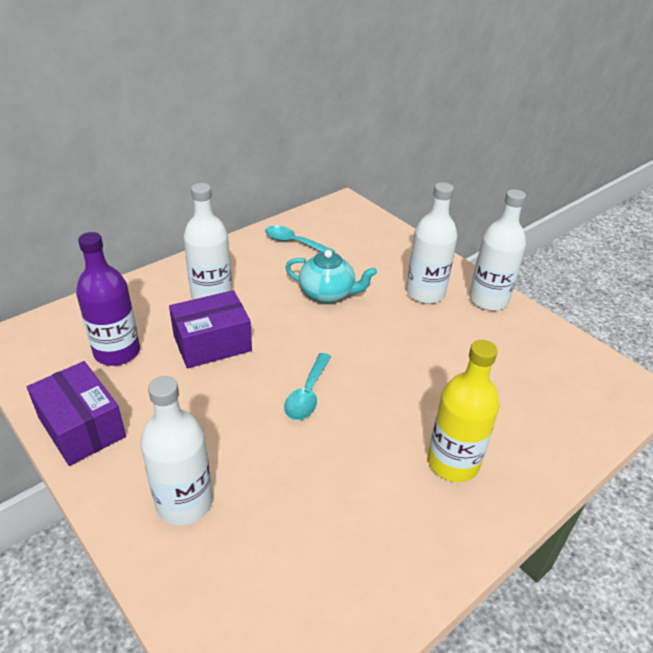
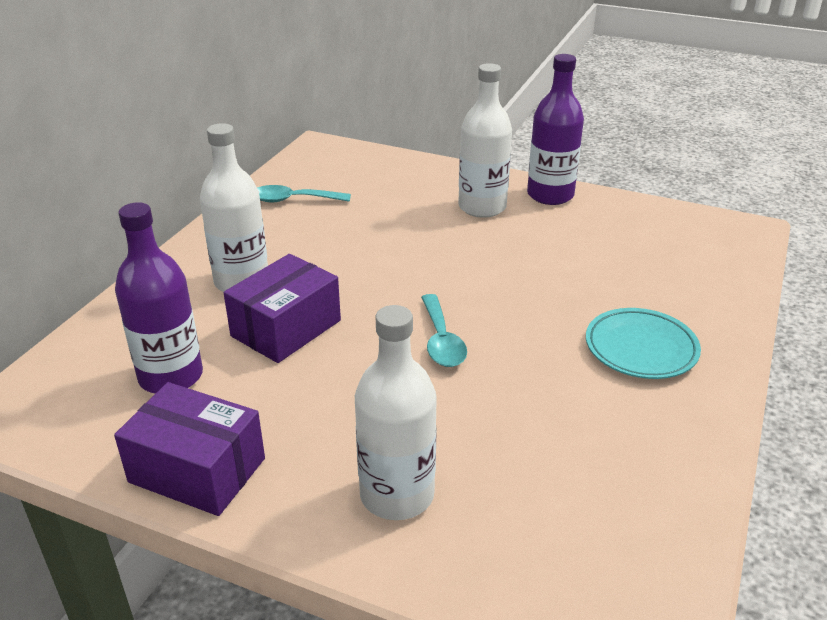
camera: 25 degrees left, 5 degrees down
(328, 294) = (378, 238): turquoise teapot -> none
(453, 462) = (641, 348): yellow bottle -> turquoise plate
(488, 300) = (550, 195): white bottle -> purple bottle

